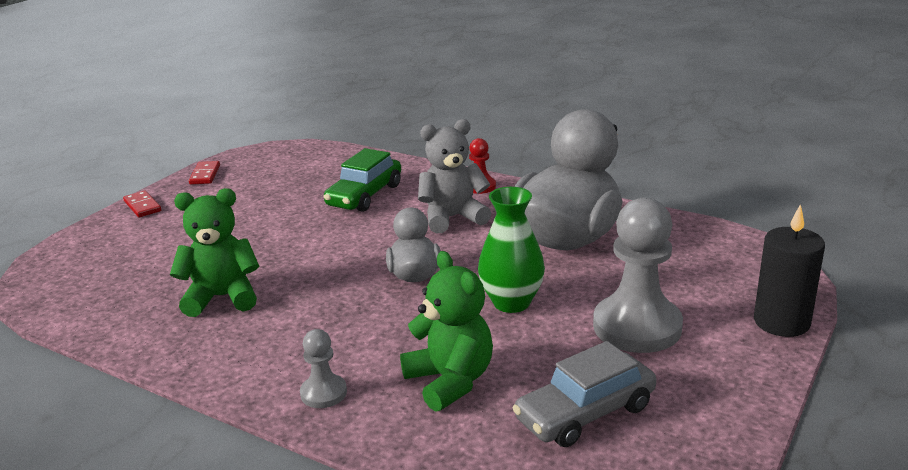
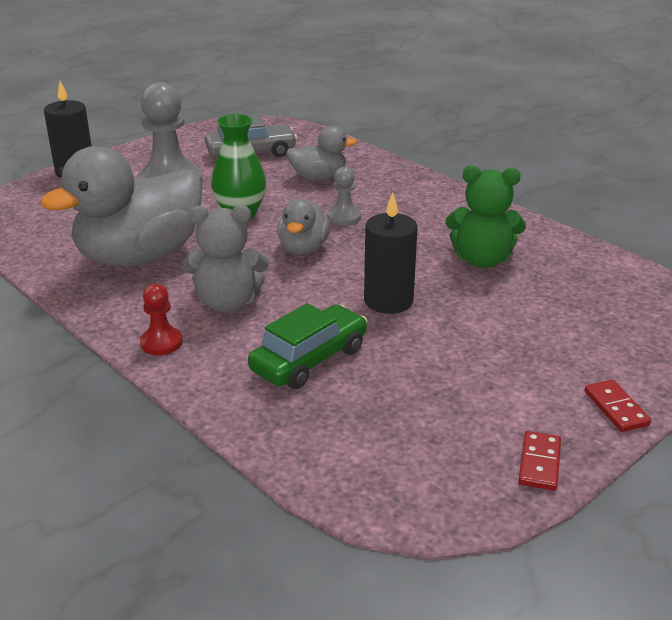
camera: 165 degrees left, 5 degrees up
(314, 243) = (388, 301): none -> black candle
(323, 393) = (403, 184): grey pawn -> grey pawn (344, 217)
(450, 381) = (318, 177): green teddy bear -> grey duck

